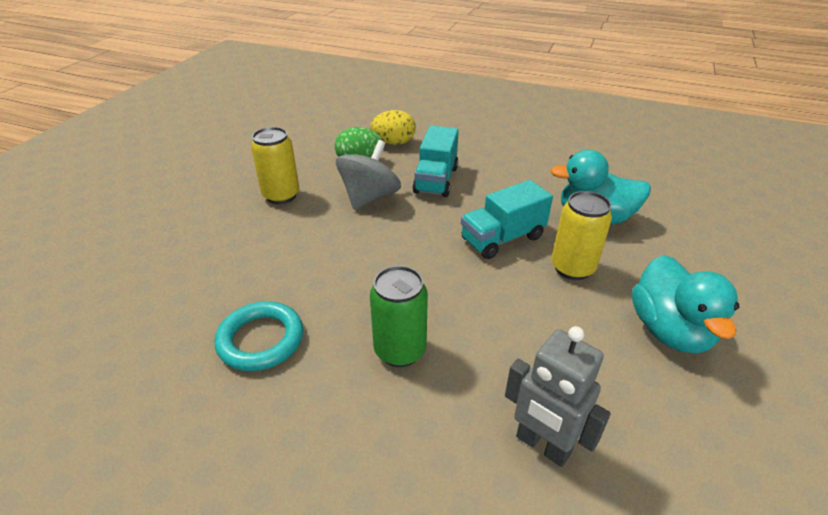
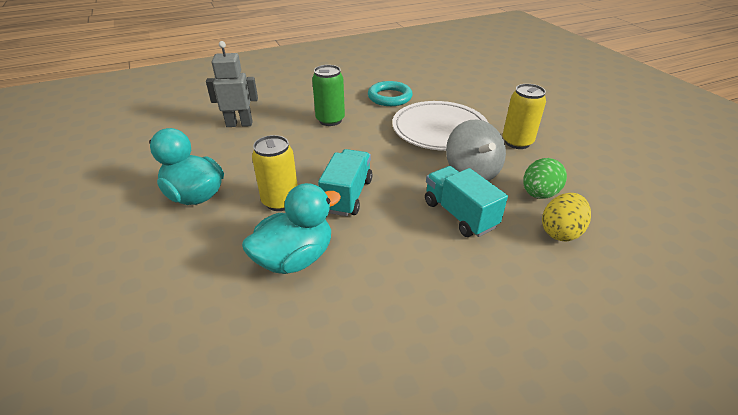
camera: 135 degrees right, 0 degrees up
(311, 249) = (439, 129): none -> white plate

